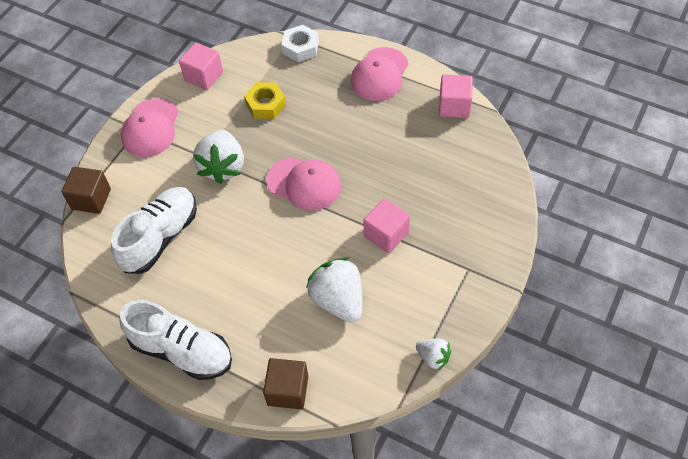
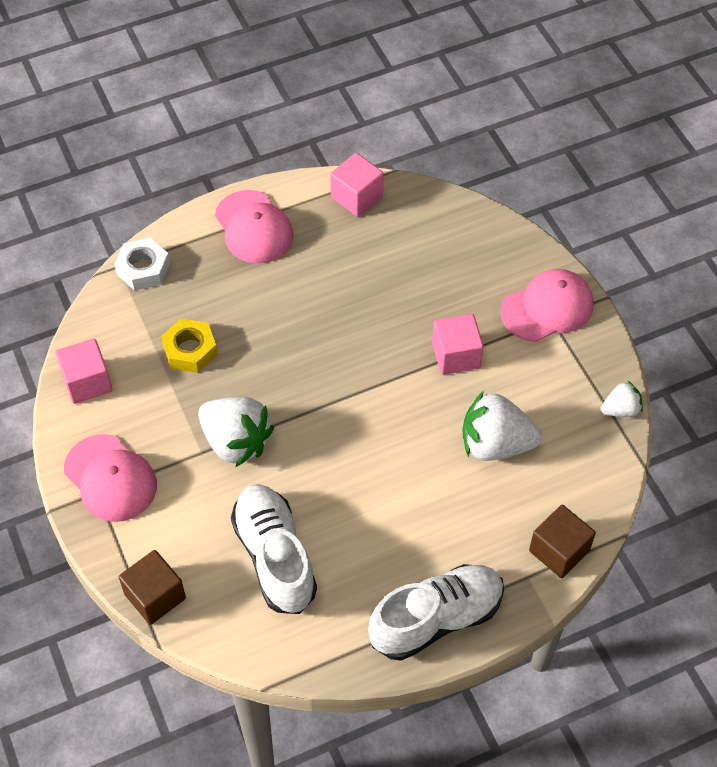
camera: 55 degrees left, 0 degrees up
(304, 184) = (330, 383): pink cap -> pink cap (547, 308)

